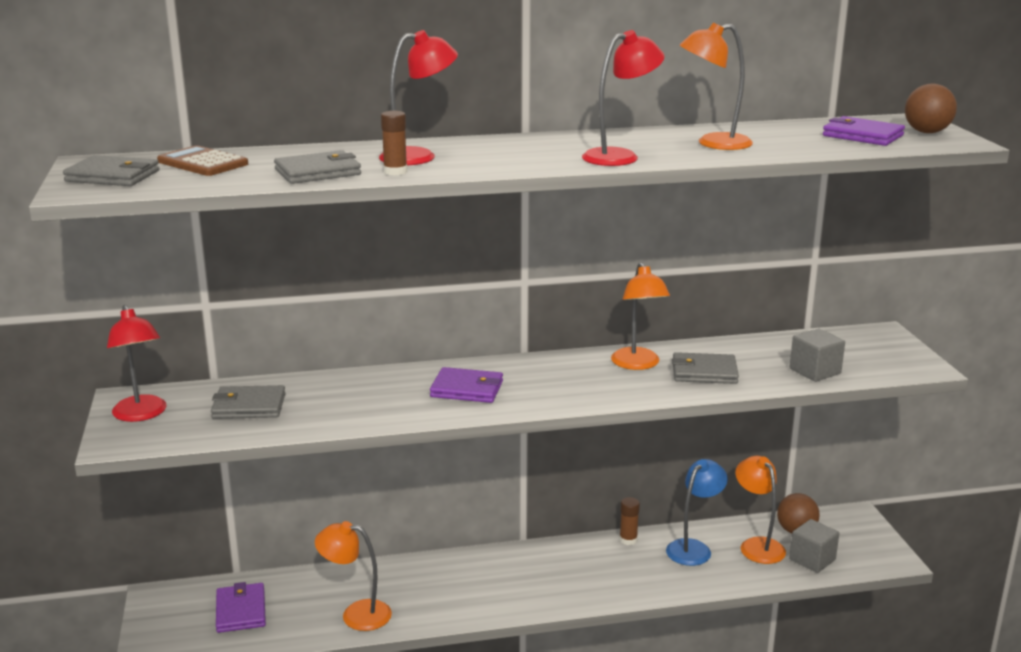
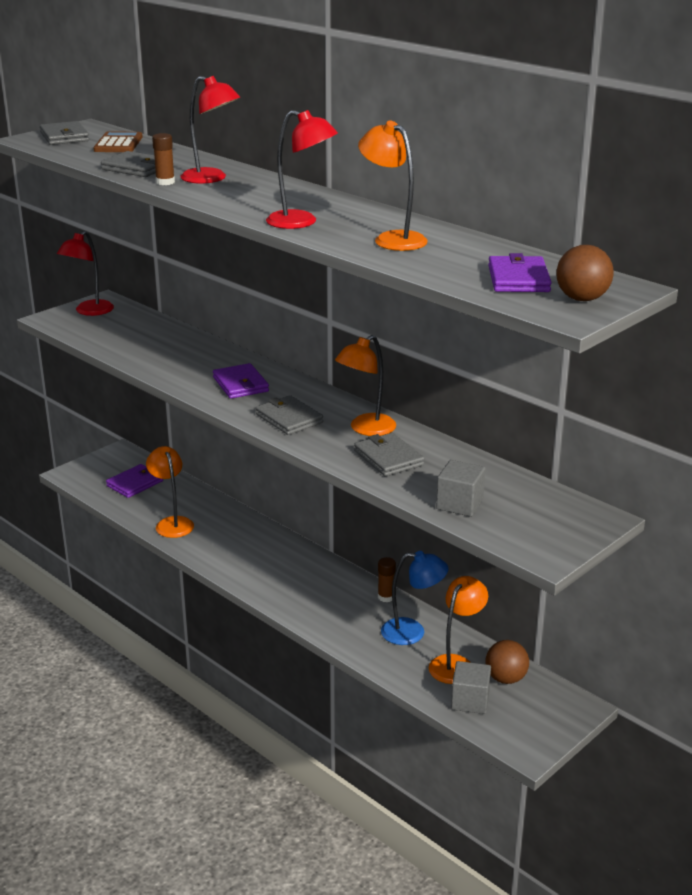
camera: 55 degrees right, 5 degrees up
(249, 406) = (133, 333): grey wallet -> grey wallet (289, 418)

